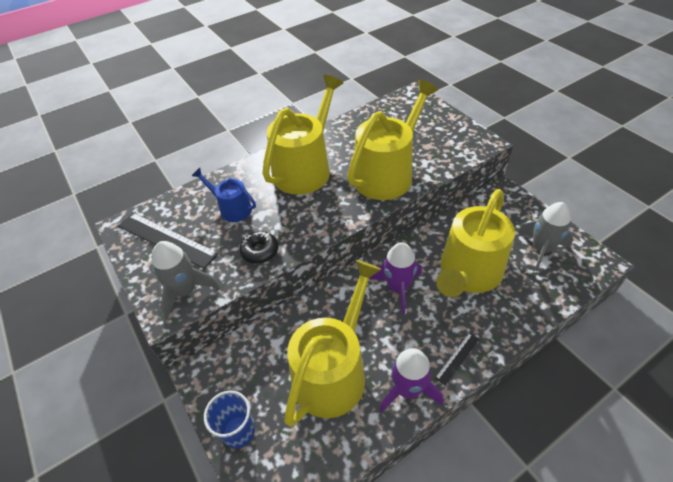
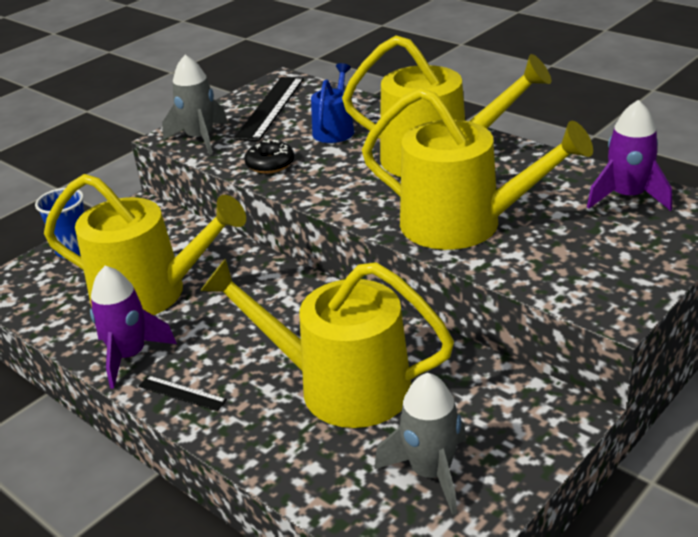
camera: 75 degrees right, 15 degrees down
(397, 287) = (291, 320): purple rocket -> purple rocket (627, 196)

